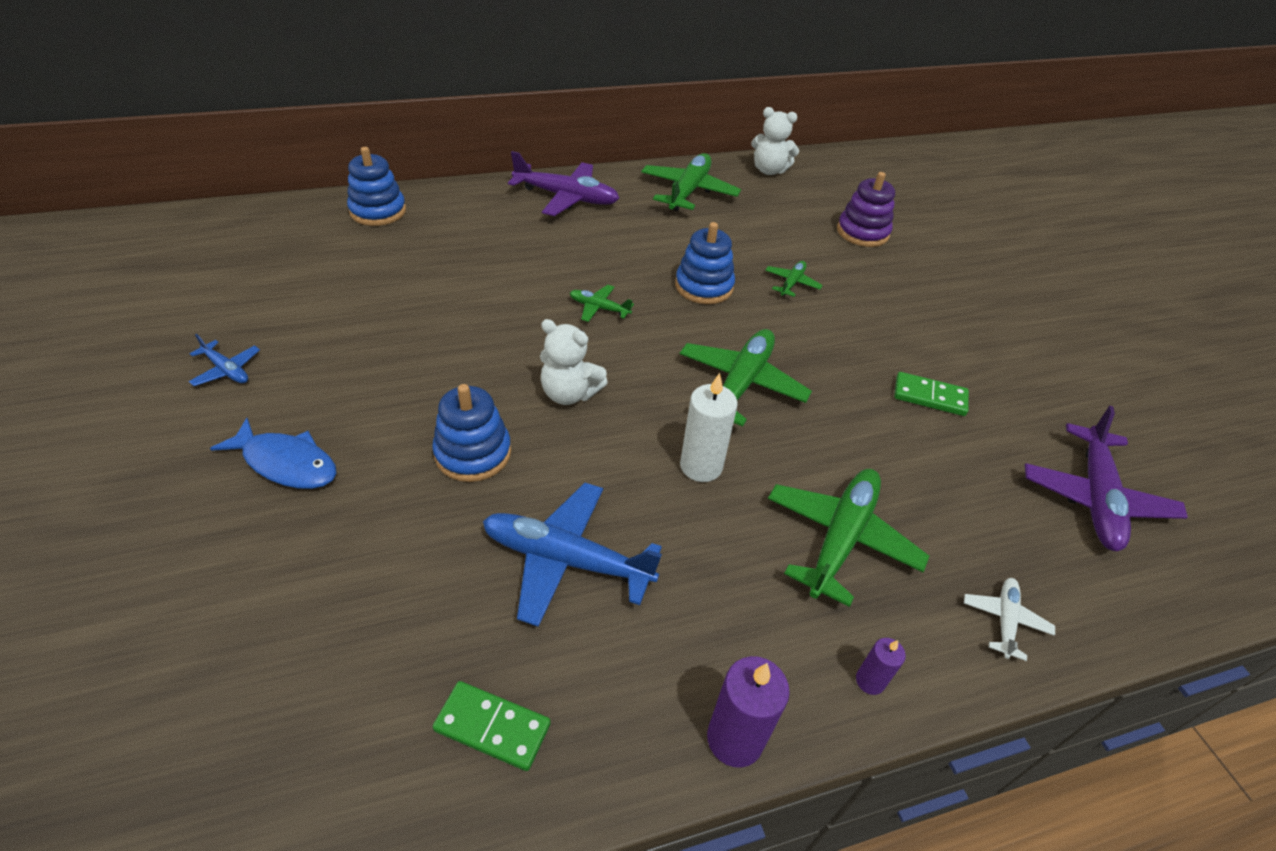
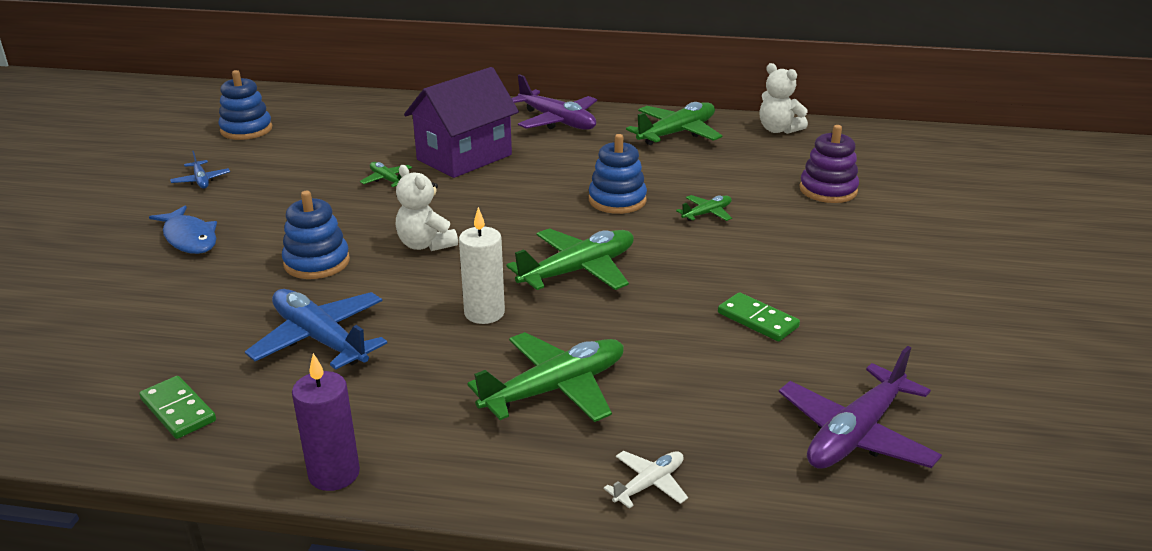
camera: 30 degrees right, 15 degrees down
(378, 211) = (393, 107): blue stacking toy -> blue stacking toy (246, 130)
(512, 265) = (464, 157): none -> purple house
(599, 308) = (507, 197): green plane -> green plane (387, 180)
(870, 681) = (478, 479): purple candle -> none

